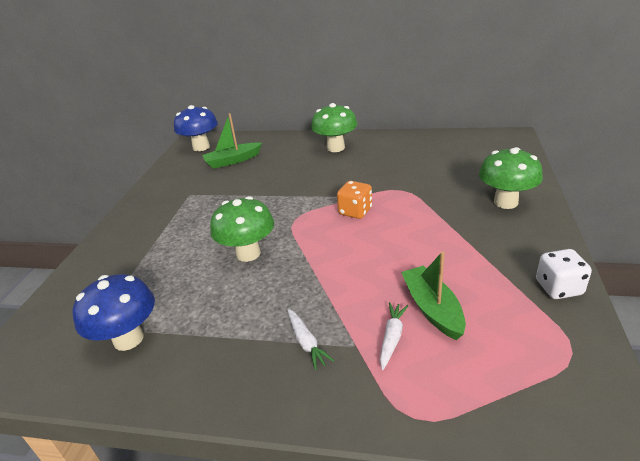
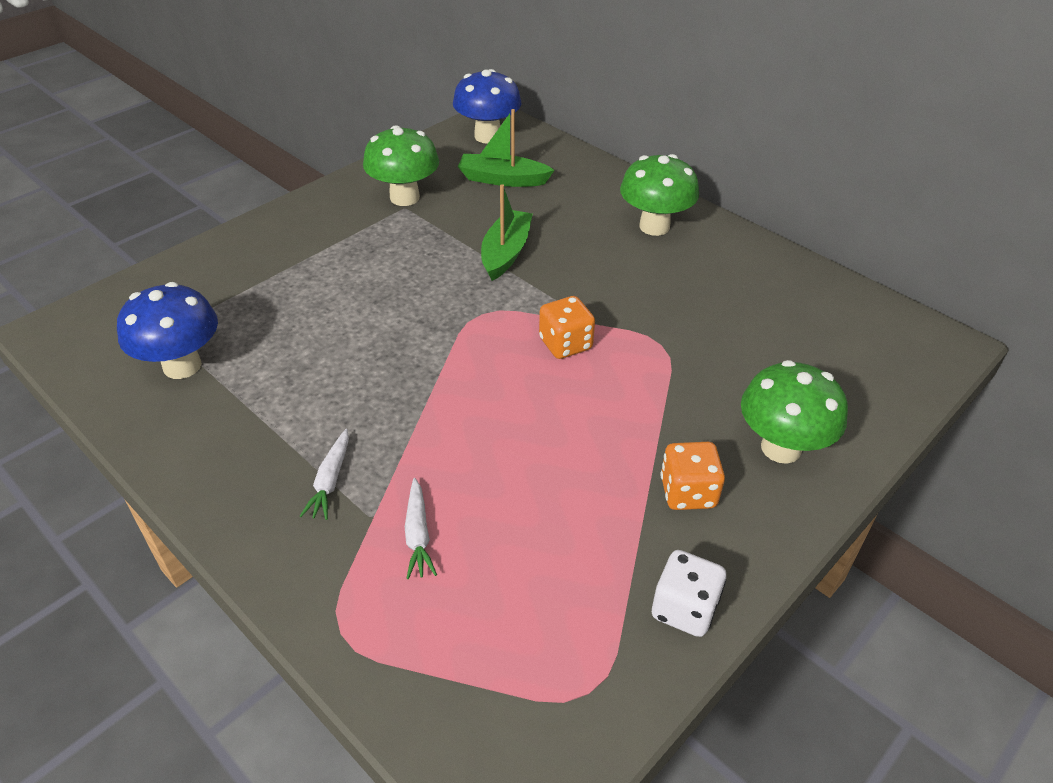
camera: 30 degrees right, 10 degrees up
(248, 253) = (385, 331): green mushroom -> green mushroom (404, 197)
(392, 337) = (418, 535): white carrot -> white carrot turned 120 degrees clockwise
(432, 308) = (500, 531): green boat -> green boat (505, 253)
(493, 240) = (688, 492): none -> orange dice

